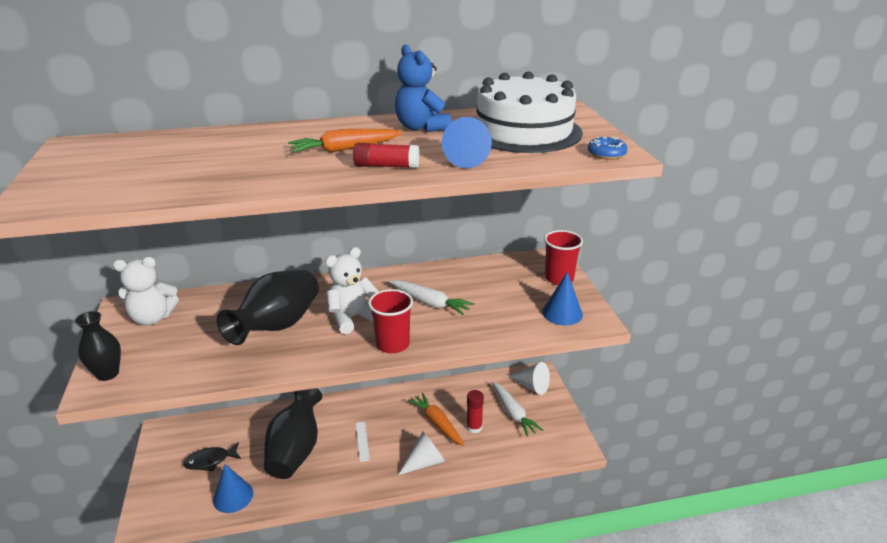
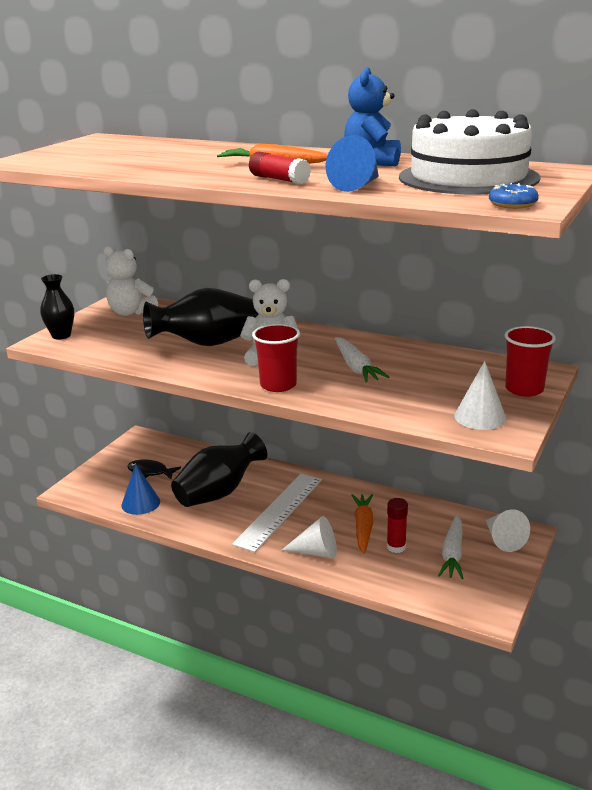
camera: 40 degrees right, 5 degrees down
(362, 441) = (279, 511): white ruler -> white ruler, size x2.36
(562, 313) = (480, 417): blue cone -> white cone

